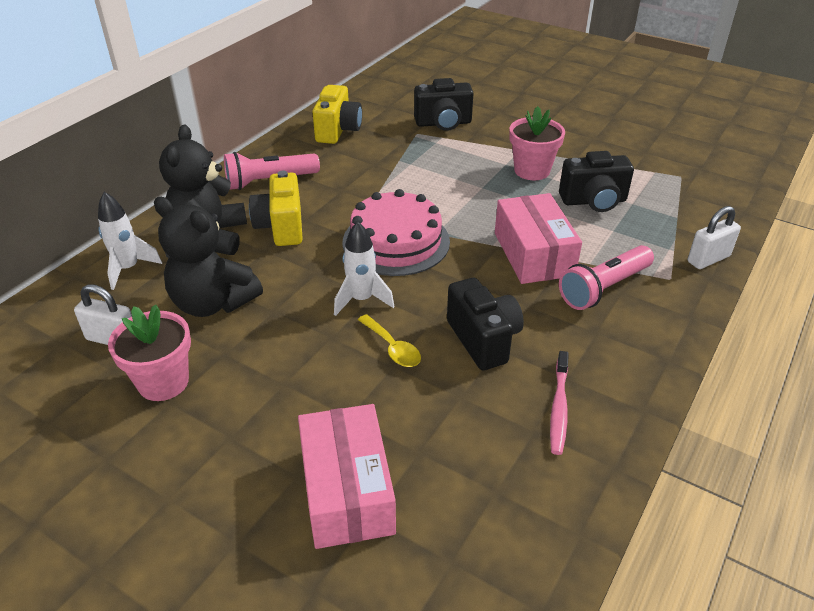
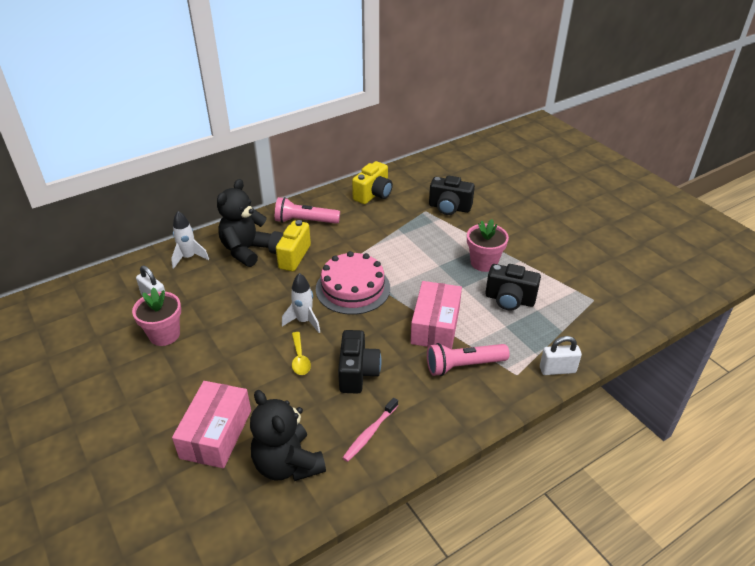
camera: 25 degrees right, 0 degrees up
(213, 303) = (220, 295): black teddy bear -> black teddy bear (287, 464)

